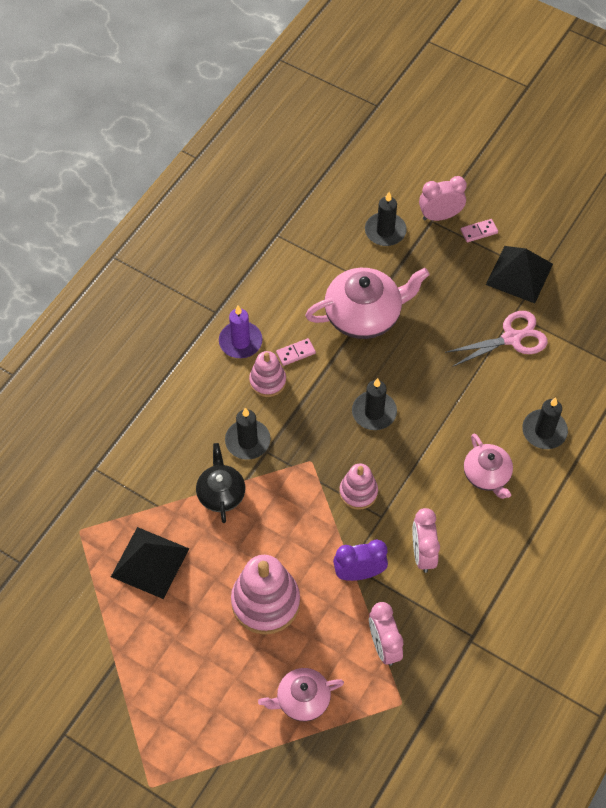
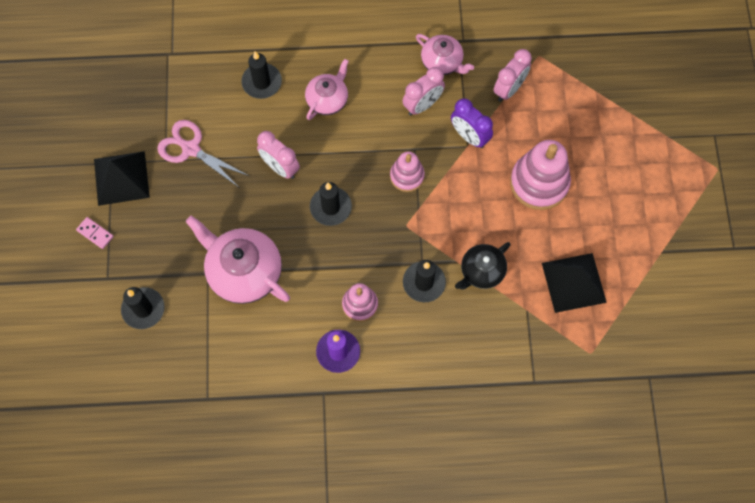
camera: 125 degrees left, 10 degrees up
(295, 353) = (318, 301): pink domino -> none
(302, 699) = (586, 115): pink teapot -> pink teapot (442, 62)
(440, 216) = (97, 274): pink clock -> pink clock (280, 167)

